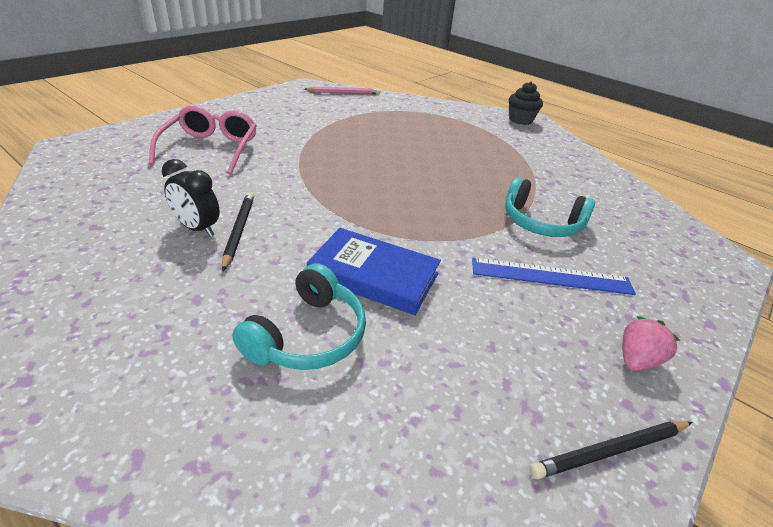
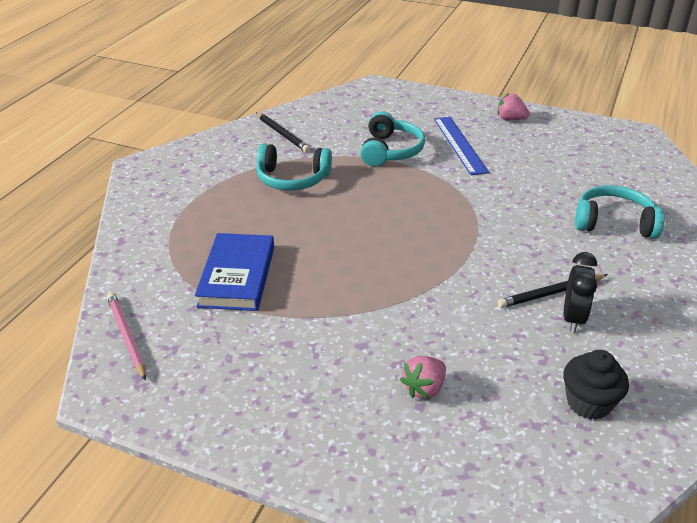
camera: 105 degrees left, 0 degrees up
(211, 148) = (424, 388): pink glasses -> pink strawberry
(373, 275) = (533, 211): blue book -> blue book (237, 276)
(495, 163) = (292, 179): none -> turquoise headphones
(520, 120) = (152, 172): black cupcake -> black cupcake (588, 403)
(610, 450) = (579, 127): black pencil -> black pencil (282, 134)

